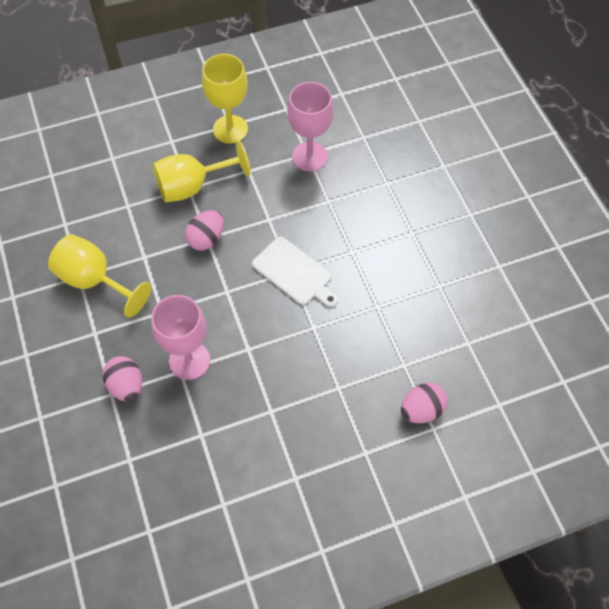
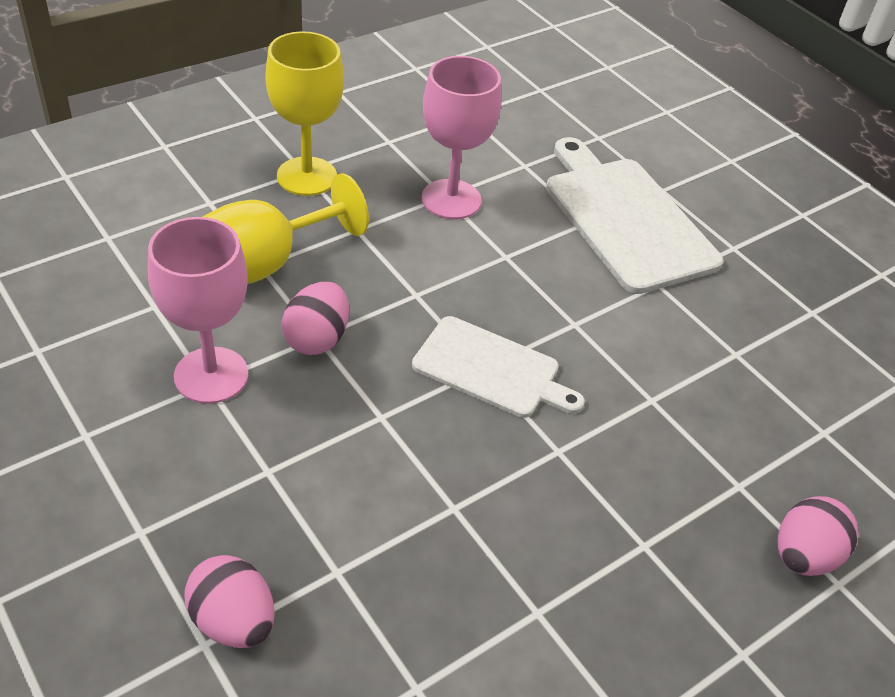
camera: 20 degrees left, 15 degrees down
(95, 280) = (119, 437): yellow goblet -> none
(189, 360) = (349, 548): pink goblet -> pink goblet (211, 375)
(411, 184) = (626, 219): none -> white cutting board

